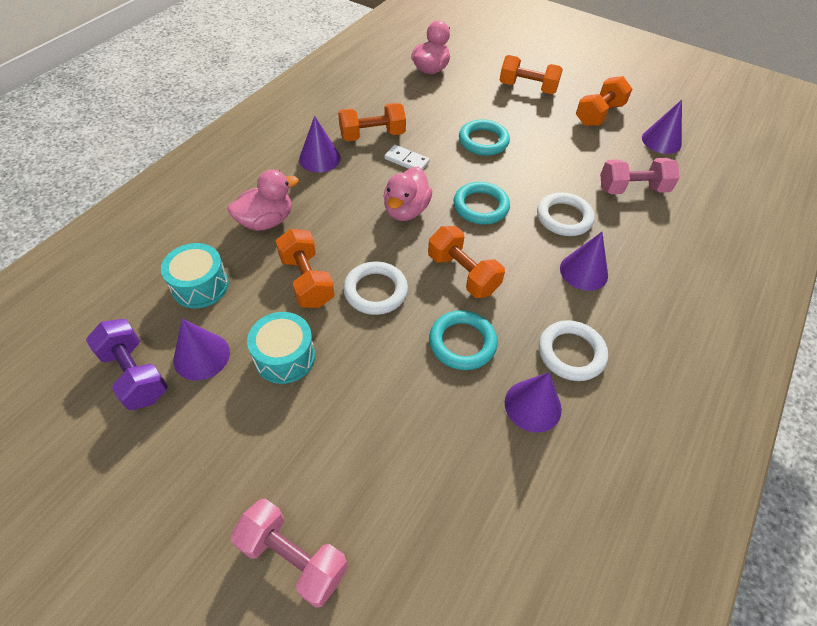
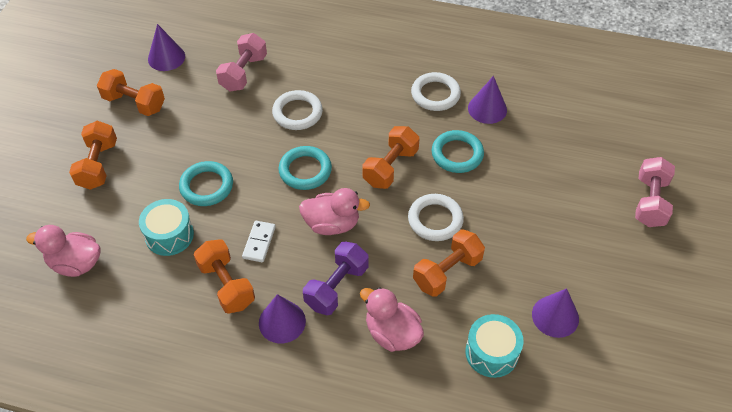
camera: 105 degrees left, 0 degrees up
(135, 374) = (595, 355): purple dumbbell -> purple dumbbell (336, 287)
(285, 357) = (526, 259): turquoise drum -> turquoise drum (169, 235)
(583, 271) = (354, 95): purple cone -> none
(632, 189) = (243, 73): pink dumbbell -> pink dumbbell turned 45 degrees clockwise

